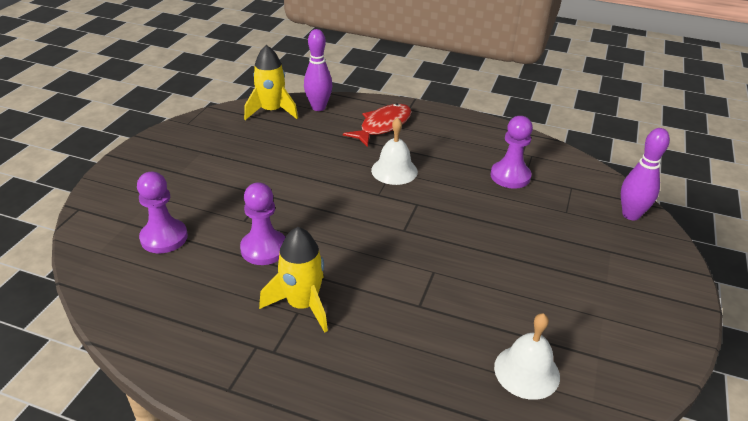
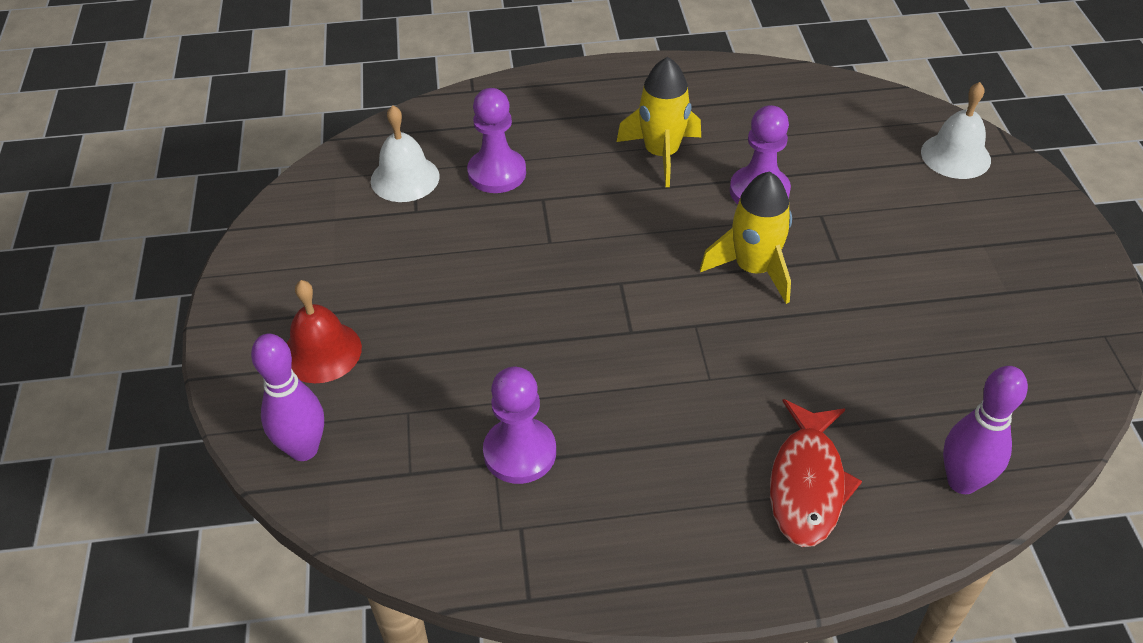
camera: 155 degrees right, 10 degrees up
(164, 237) = (877, 160): purple pawn -> purple pawn (497, 173)
(271, 111) = (1024, 429): yellow rocket -> yellow rocket (753, 269)
(394, 170) = (706, 380): white bell -> white bell (955, 156)
(616, 259) = (321, 352): none -> red bell

